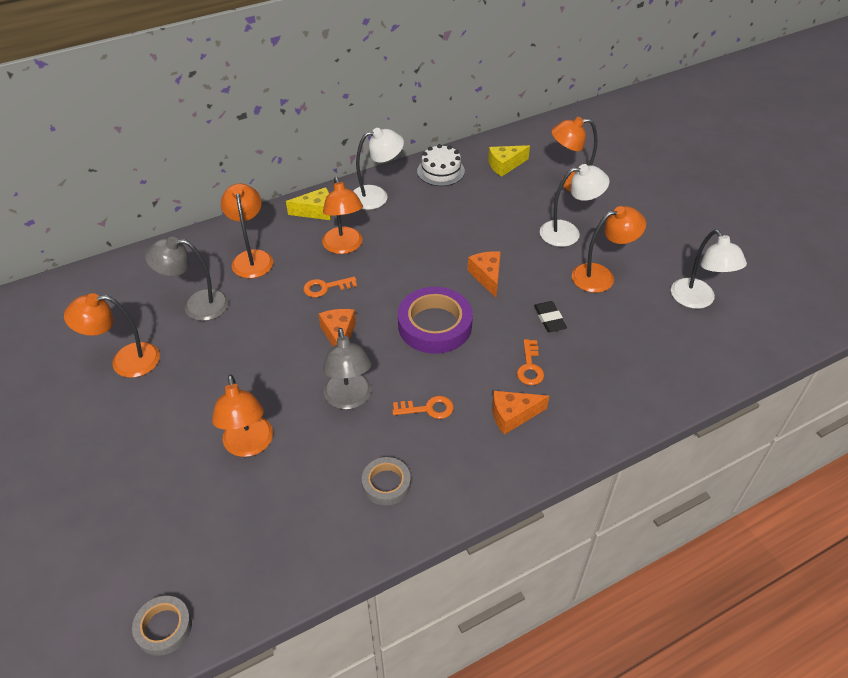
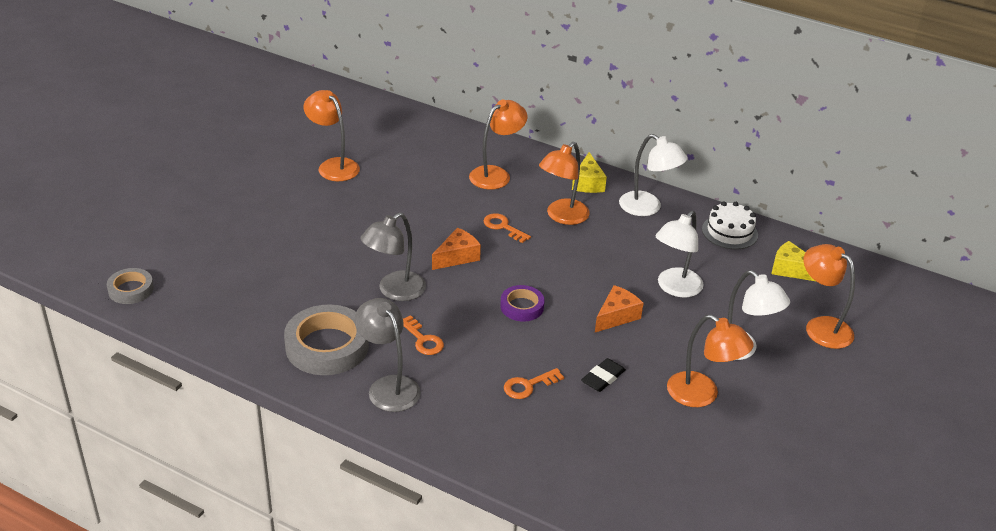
camera: 55 degrees right, 10 degrees down
(196, 305) = (418, 171): grey lamp -> grey lamp (388, 386)
(249, 445) = (306, 259): orange lamp -> none
(316, 211) = (588, 183): yellow cheese -> yellow cheese turned 45 degrees clockwise
(386, 483) = (327, 346): grey tape -> grey tape, size x1.80
(434, 325) = (522, 307): purple tape -> purple tape, size x0.55
(513, 415) = (460, 395): orange cheese -> none
(697, 300) = (744, 482): white lamp -> white lamp (674, 288)

